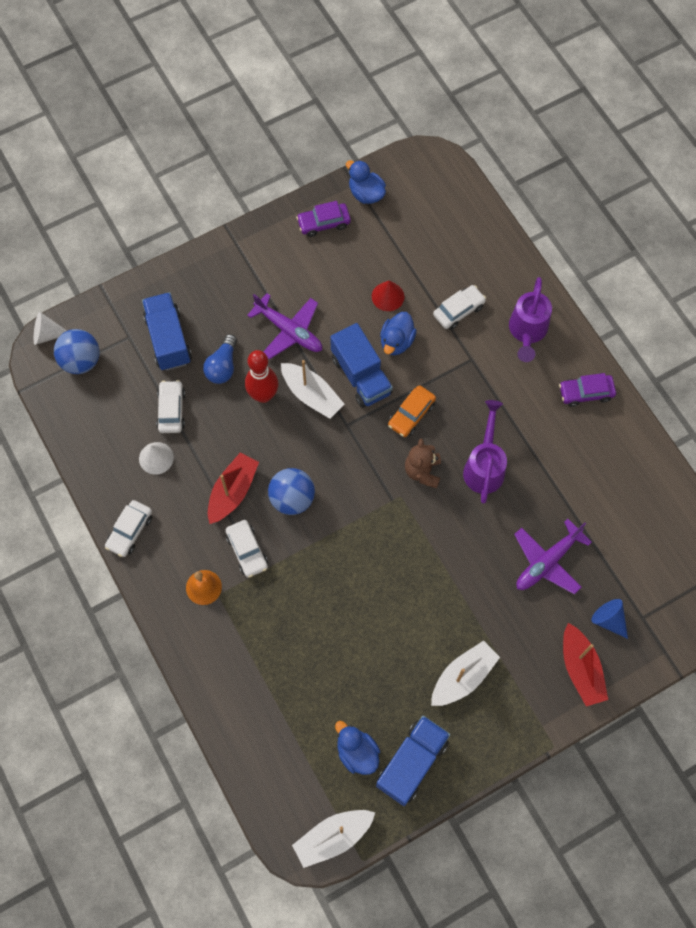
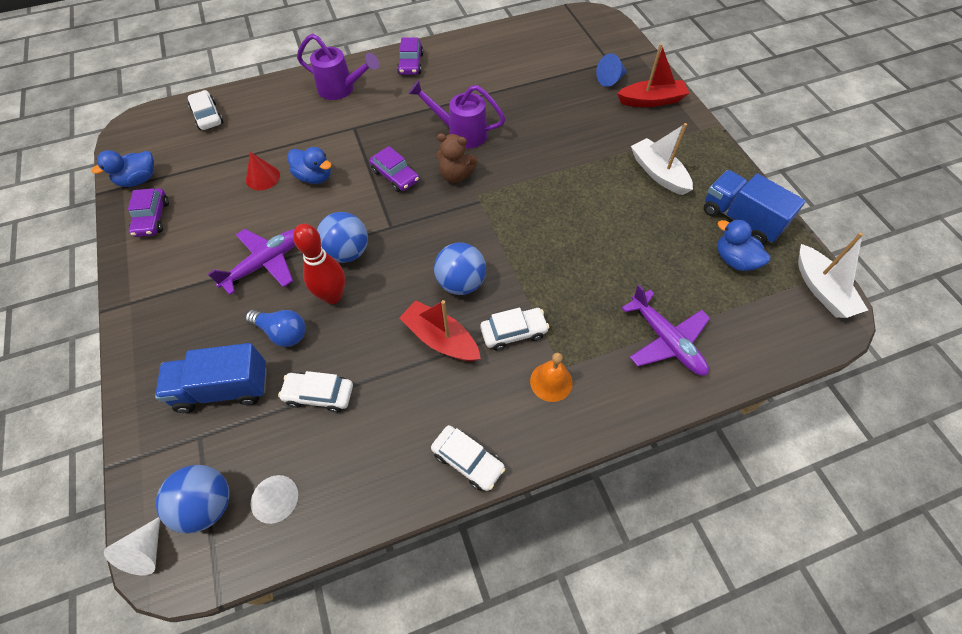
camera: 80 degrees left, 10 degrees down
(156, 458) = (377, 419): white cone -> white cone (274, 498)
(311, 395) = (347, 252): white boat -> blue ball
(357, 752) = (734, 260): blue duck -> blue duck turned 75 degrees clockwise
(361, 376) = (341, 209): blue truck -> none
(411, 414) = (395, 176): orange car -> purple car
(458, 310) = (301, 129): white car -> white car (207, 116)
(547, 561) = (556, 106): purple plane -> purple plane (666, 340)

